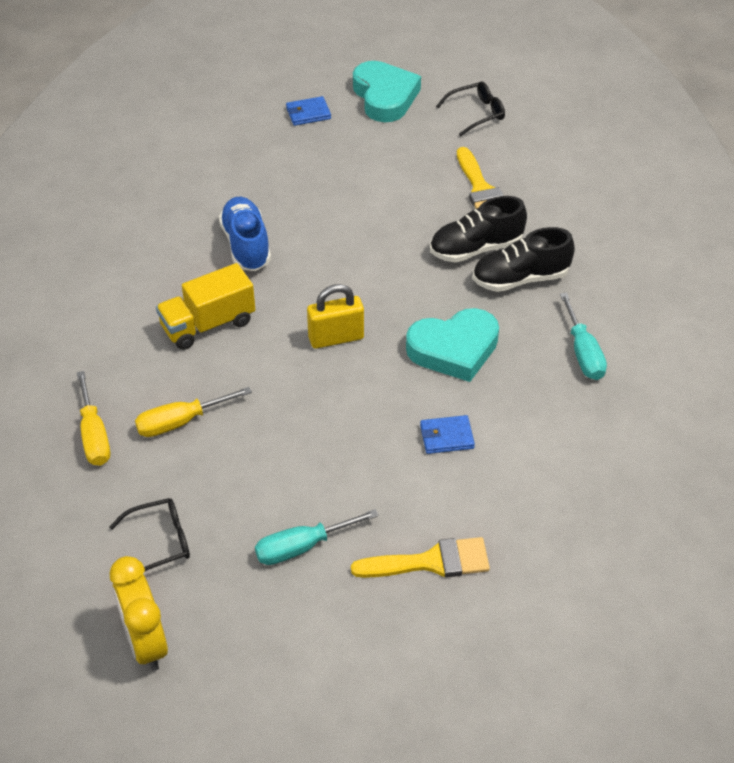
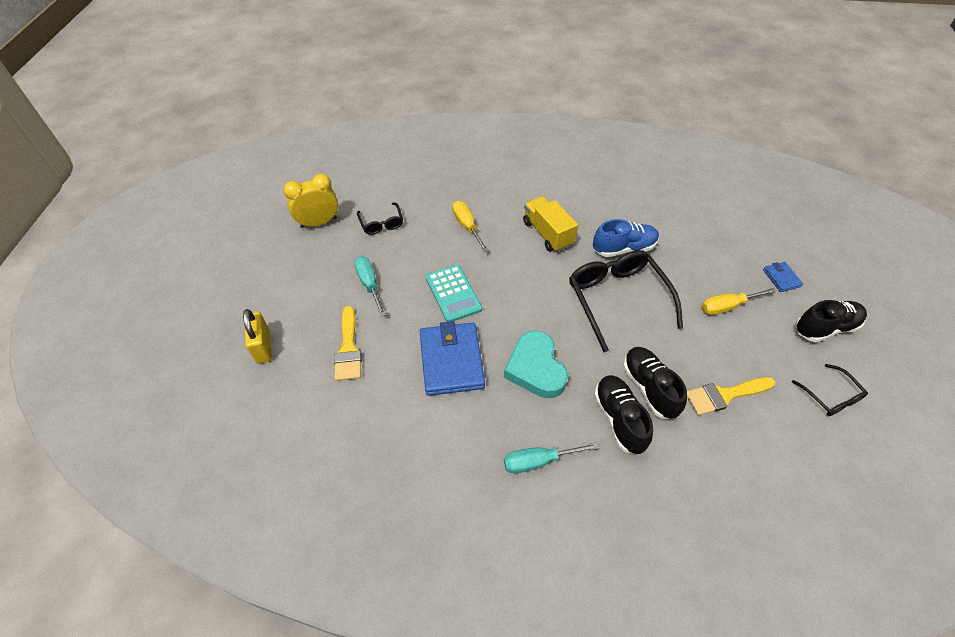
camera: 90 degrees right, 5 degrees up
(94, 435) = (458, 192): yellow screwdriver -> yellow screwdriver (727, 306)
(324, 437) = (453, 293): none -> turquoise calculator
(336, 338) = (541, 298): yellow padlock -> yellow padlock (263, 347)
(340, 261) = (617, 300): none -> black glasses
(385, 96) = (825, 328): turquoise heart -> black shoe
(446, 437) = (451, 361): blue wallet -> blue wallet, size x2.12

